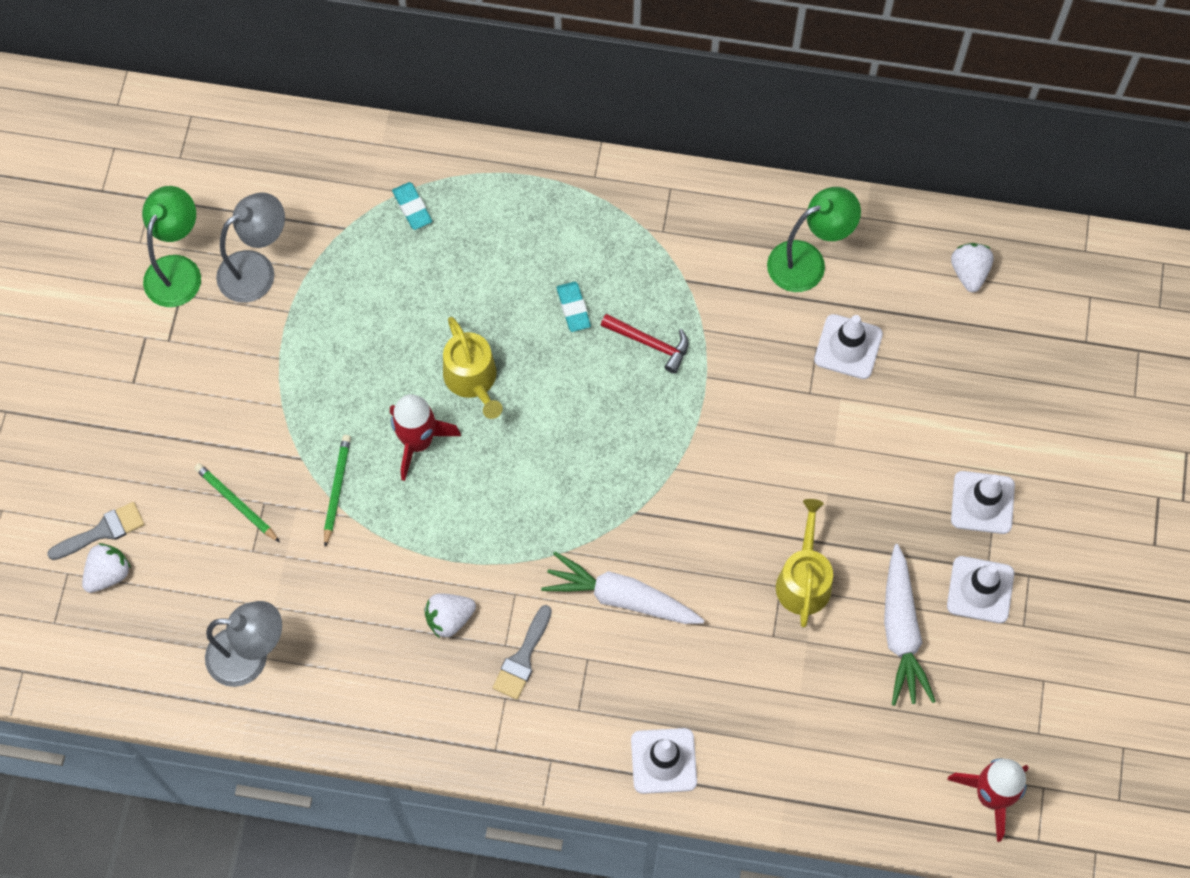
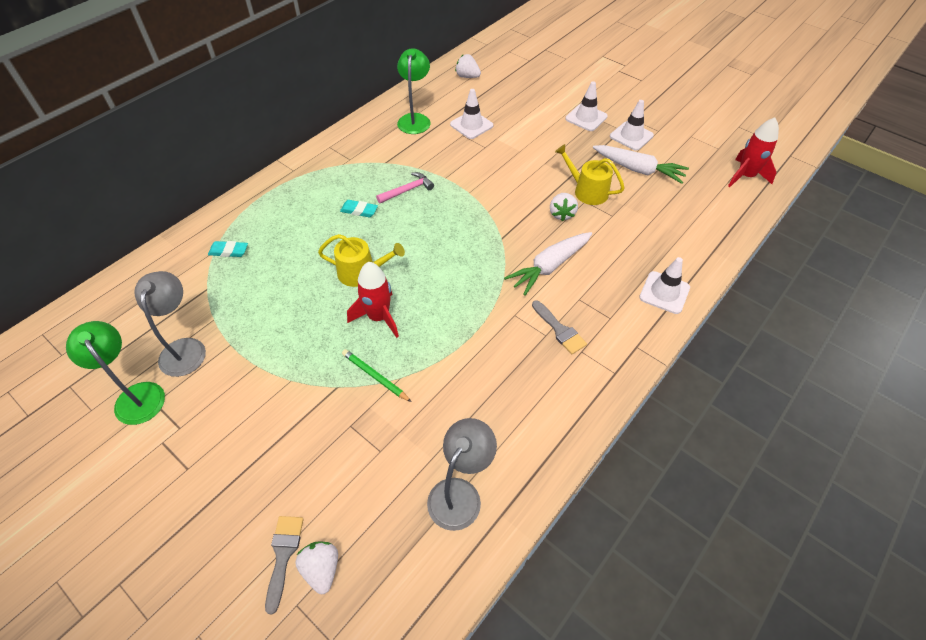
camera: 60 degrees left, 15 degrees down
(236, 503) = (336, 444): green pencil -> none
(449, 619) = (509, 356): white strawberry -> white strawberry (561, 214)
(650, 343) = (407, 190): red hammer -> pink hammer

